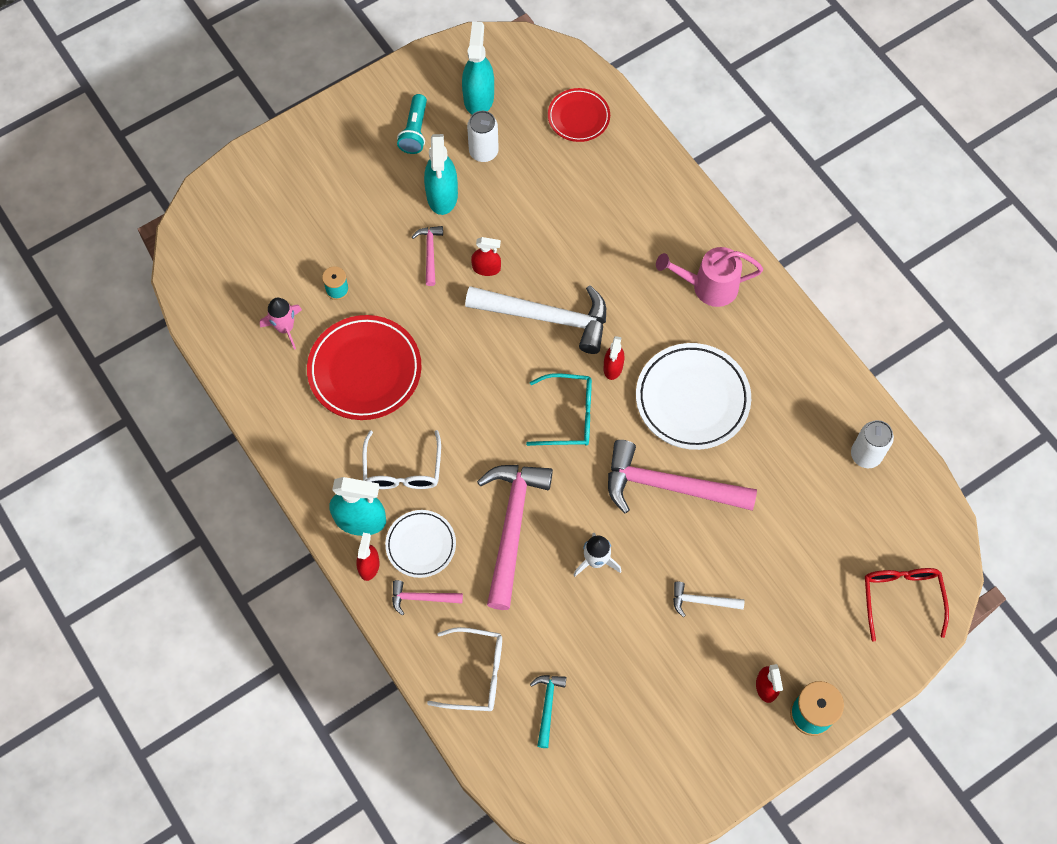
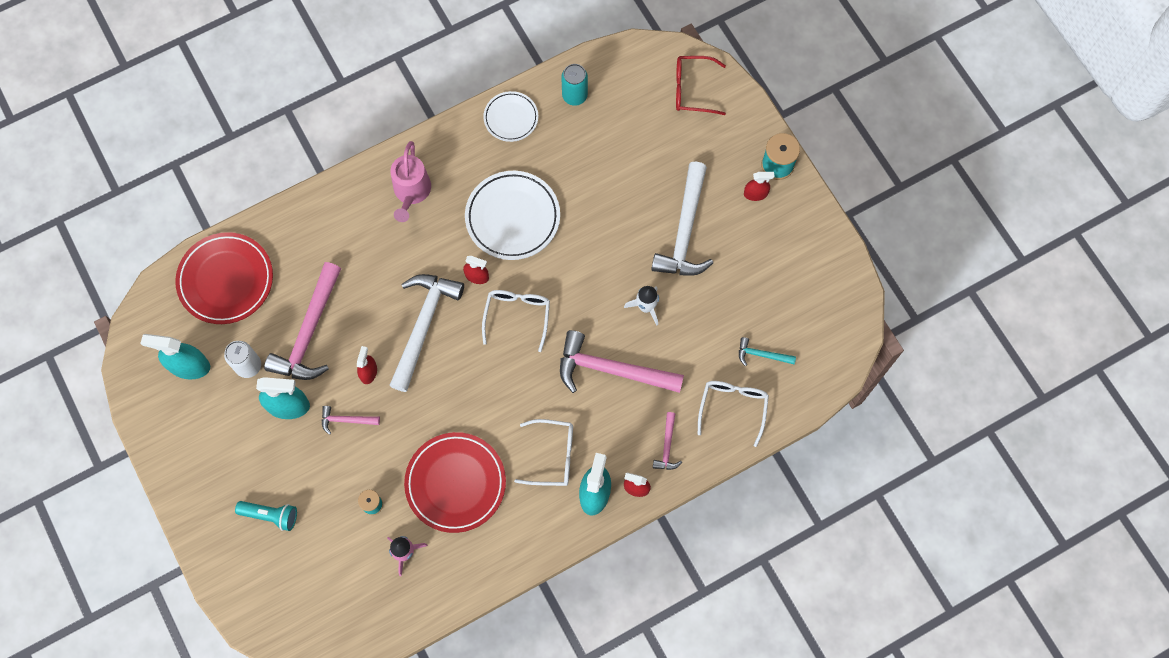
camera: 85 degrees left, 5 degrees up
(415, 131) = (216, 426): turquoise flashlight -> turquoise flashlight (270, 515)
(421, 545) = (621, 444): white plate -> white plate (511, 118)
(568, 416) = (517, 316): turquoise glasses -> white glasses
(578, 117) = (226, 280): red plate -> red plate, size x1.69
(669, 486) = (587, 244): pink hammer -> pink hammer (309, 332)
(702, 601) = (685, 231): white hammer -> white hammer, size x2.16
(865, 455) = (574, 96): white can -> turquoise can

